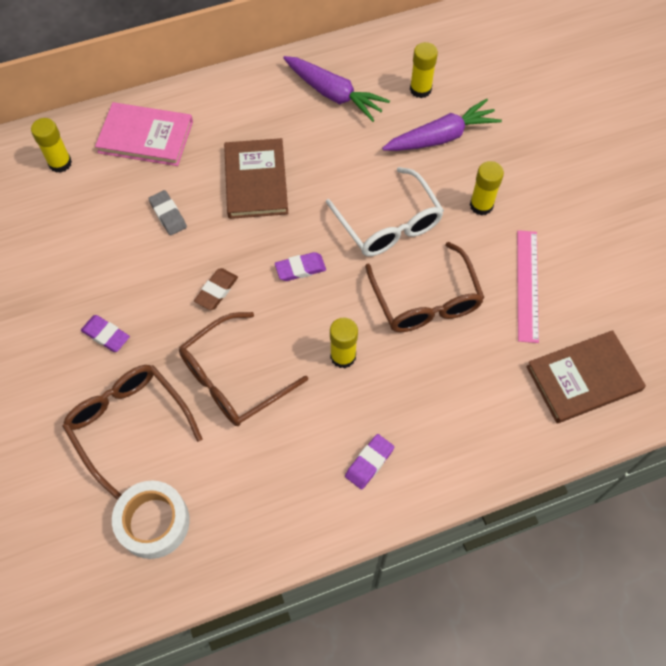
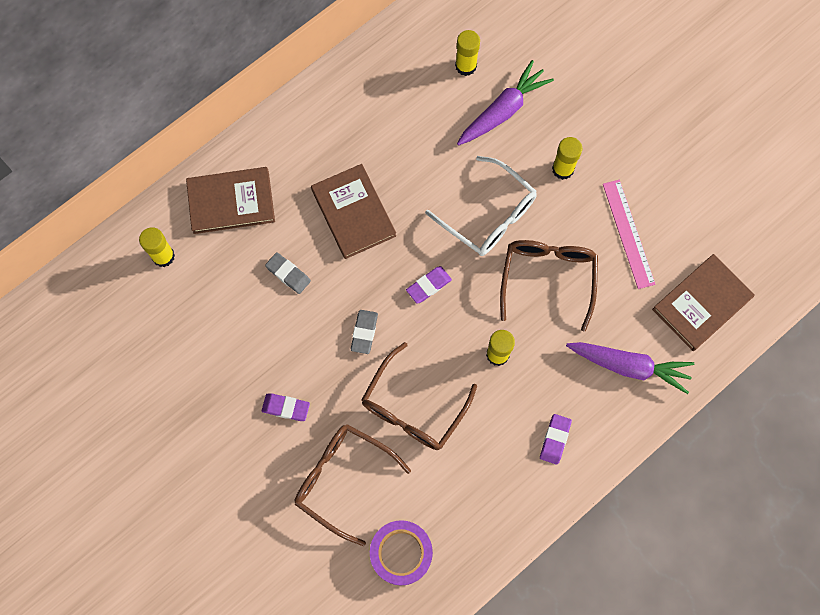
camera: 20 degrees left, 10 degrees up
(146, 137) = (231, 202): pink book -> brown book
(153, 522) = (401, 553): white tape -> purple tape
(216, 291) = (364, 332): brown eraser -> grey eraser
(334, 94) = (388, 97): purple carrot -> purple carrot (629, 366)
(425, 300) = (548, 278): brown glasses -> brown glasses turned 135 degrees counterclockwise

